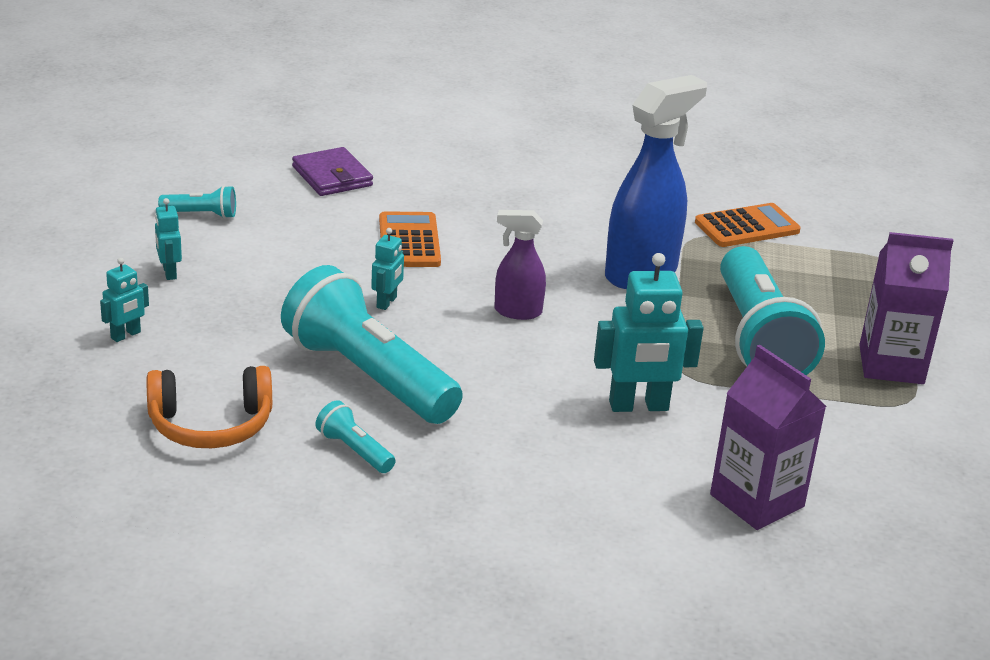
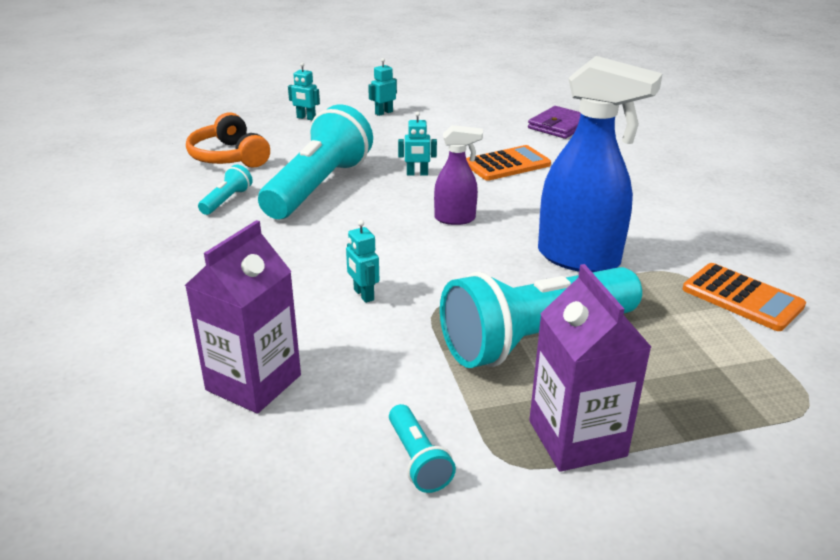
camera: 70 degrees right, 0 degrees up
(201, 214) = (459, 105): turquoise flashlight -> turquoise flashlight (418, 460)
(517, 312) = (455, 219): purple spray bottle -> purple spray bottle turned 105 degrees clockwise
(638, 406) = (363, 295): turquoise robot -> turquoise robot, size x0.52

